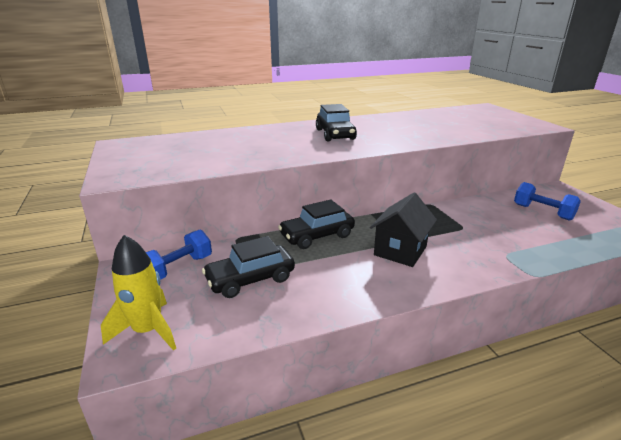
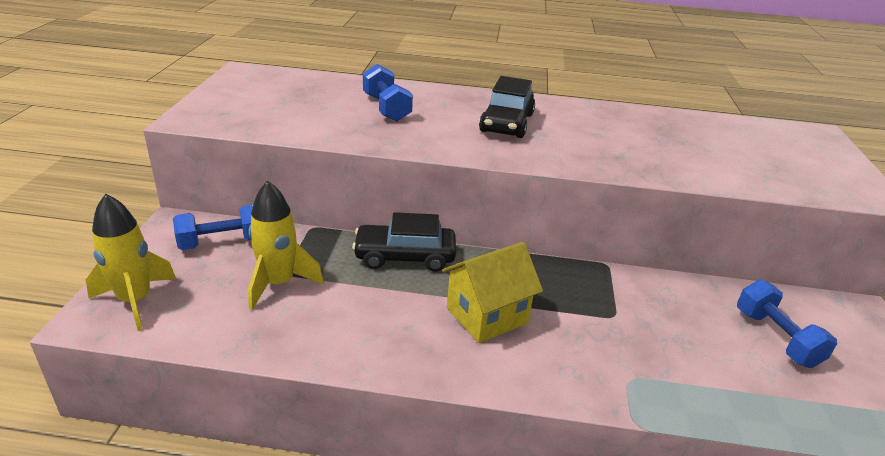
camera: 25 degrees right, 5 degrees up
(250, 279) = (278, 283): black car -> yellow rocket
(251, 142) = (386, 108): none -> blue dumbbell
(400, 251) = (487, 315): black house -> yellow house

